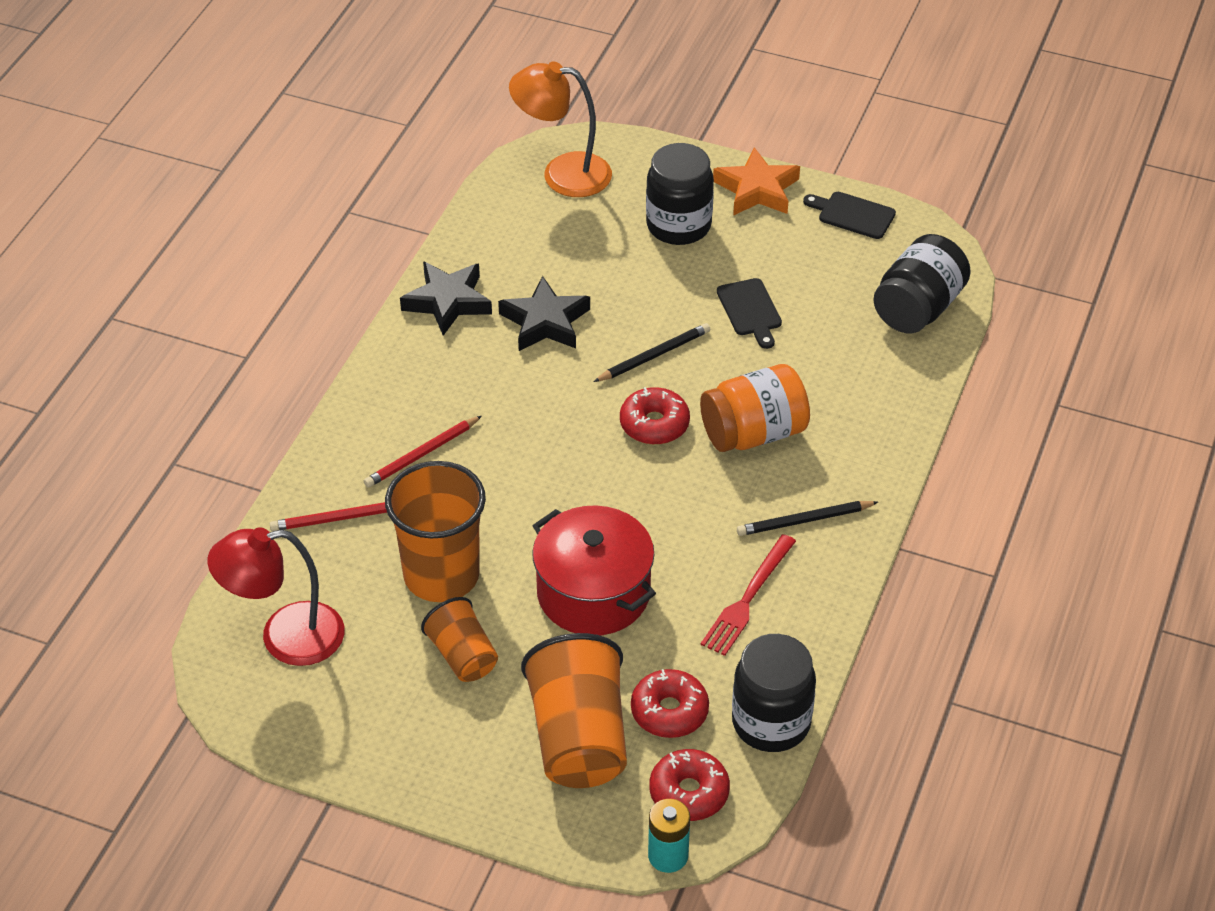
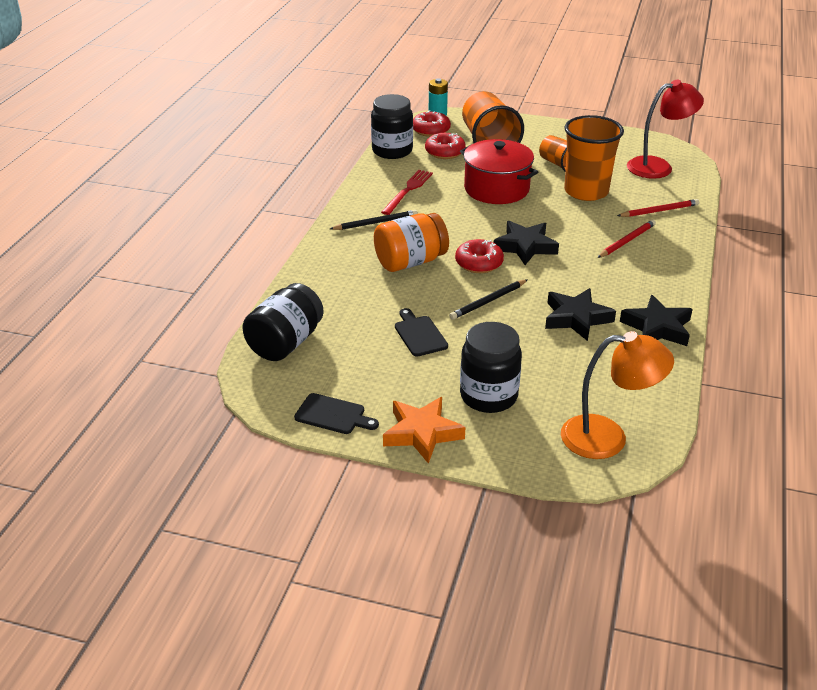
camera: 175 degrees right, 10 degrees down
(579, 452) = (525, 247): none -> black star

